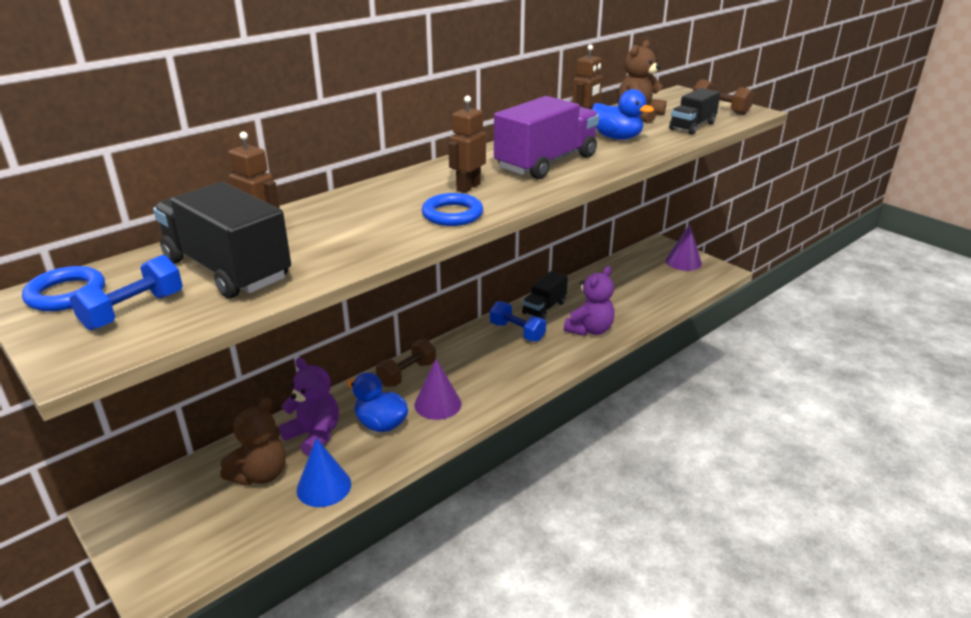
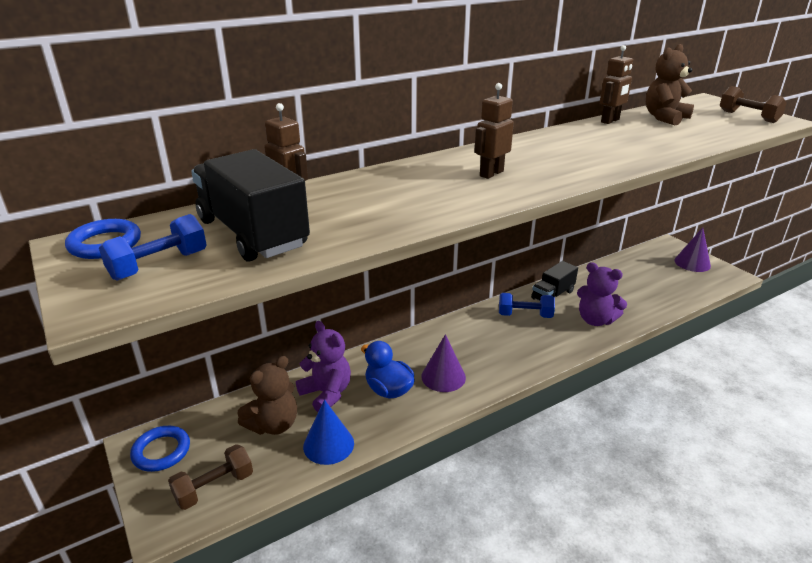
camera: 10 degrees right, 0 degrees up
(407, 374) = (418, 345): brown dumbbell -> brown dumbbell (214, 487)
(452, 214) = (473, 198): blue ring -> blue ring (161, 451)
(517, 332) = (525, 315): blue dumbbell -> blue dumbbell turned 45 degrees counterclockwise
(546, 163) = (570, 156): purple truck -> none
(589, 330) = (595, 320): purple teddy bear -> purple teddy bear turned 75 degrees clockwise
(617, 138) = (642, 137): blue duck -> none
(692, 126) = (720, 130): black truck -> none

